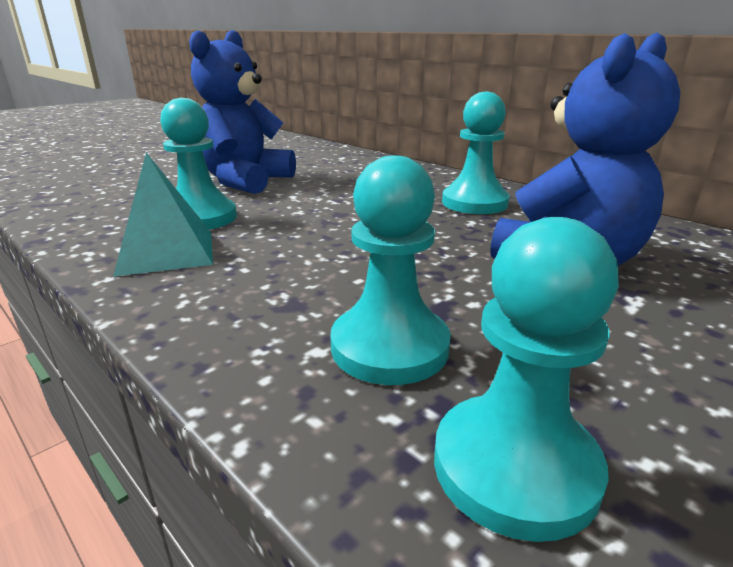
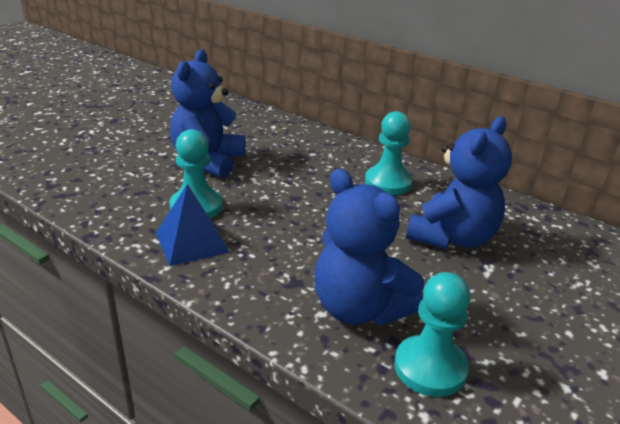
camera: 10 degrees left, 5 degrees up
(166, 252) = (191, 242): turquoise pyramid -> blue pyramid
(389, 347) = (359, 308): turquoise pawn -> blue teddy bear

